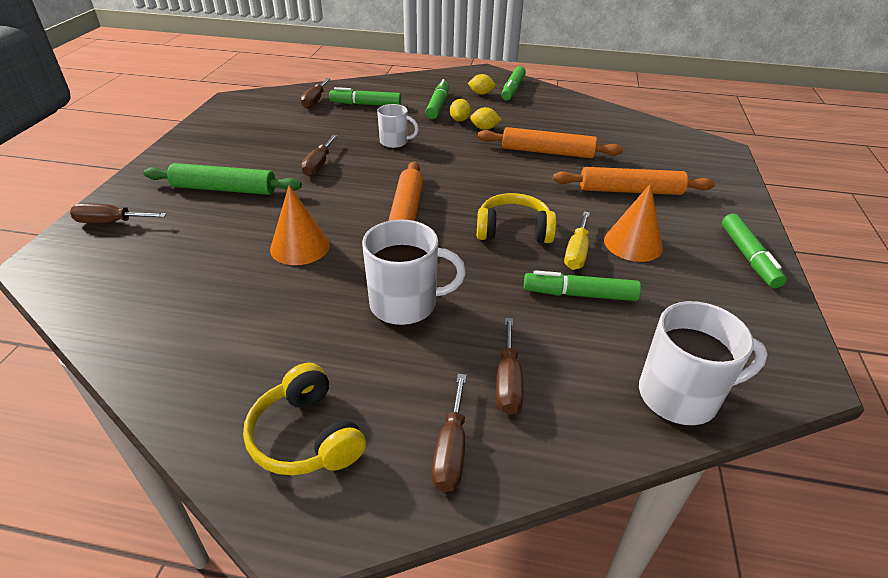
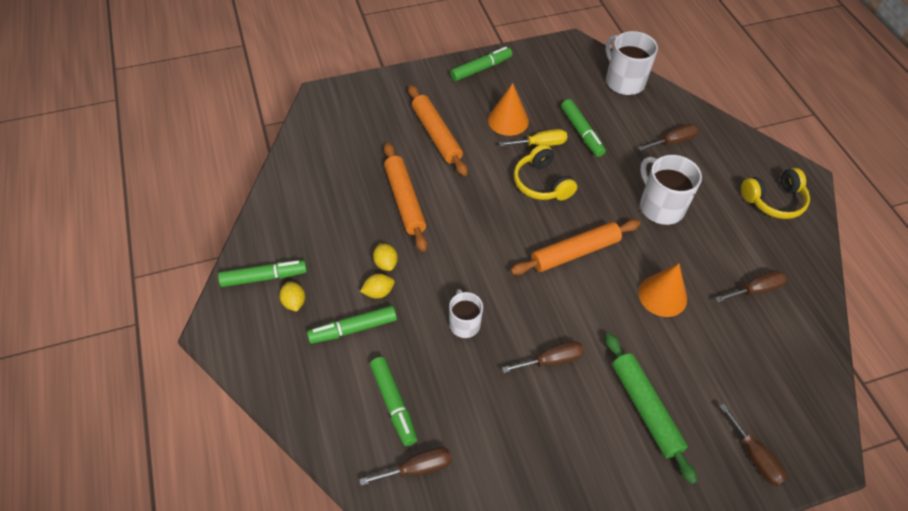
camera: 120 degrees left, 15 degrees up
(306, 436) = (774, 201): yellow headphones -> yellow headphones turned 45 degrees clockwise
(451, 450) = (728, 147): brown screwdriver -> brown screwdriver (755, 290)

